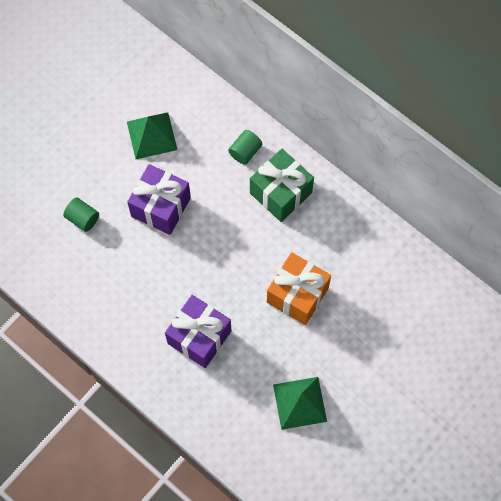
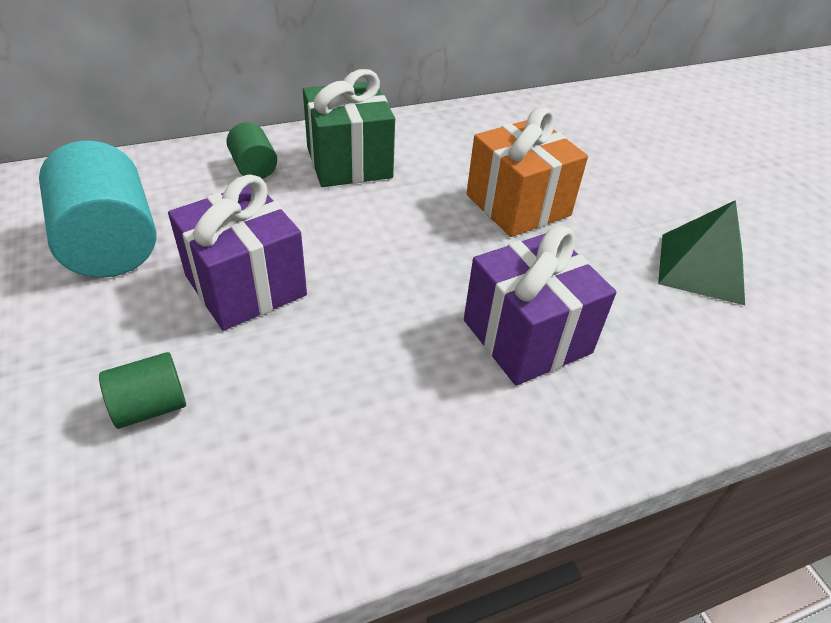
camera: 65 degrees left, 25 degrees down
(152, 135) = (110, 244): green pyramid -> turquoise cylinder

